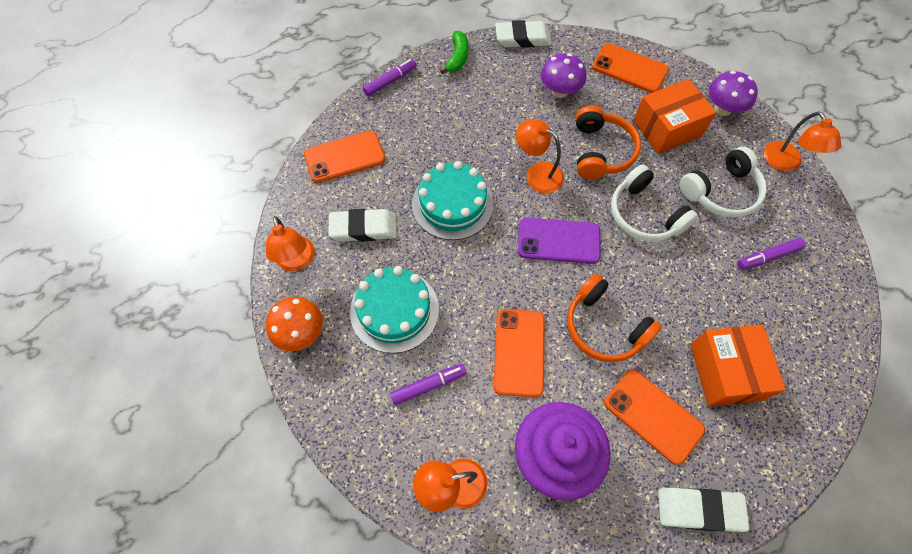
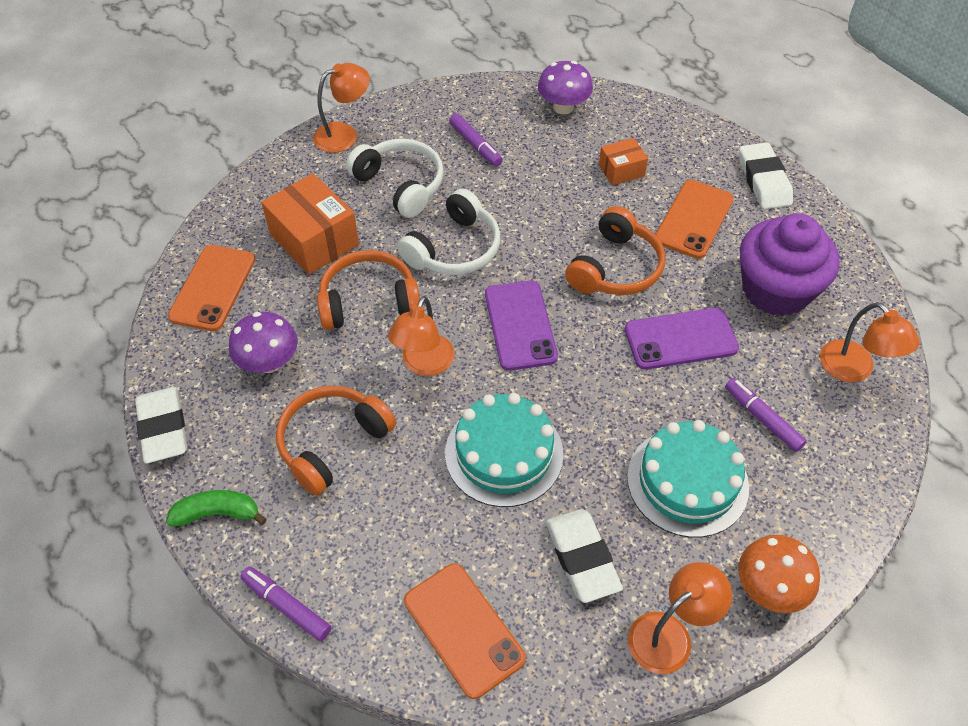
camera: 105 degrees left, 10 degrees down
(488, 115) = (332, 443): none -> orange headphones
(519, 352) = (680, 339): orange phone -> purple phone
(723, 109) = (270, 190): purple mushroom -> purple mushroom (563, 107)
(725, 371) = (621, 170): orange box -> orange box, size x0.55

